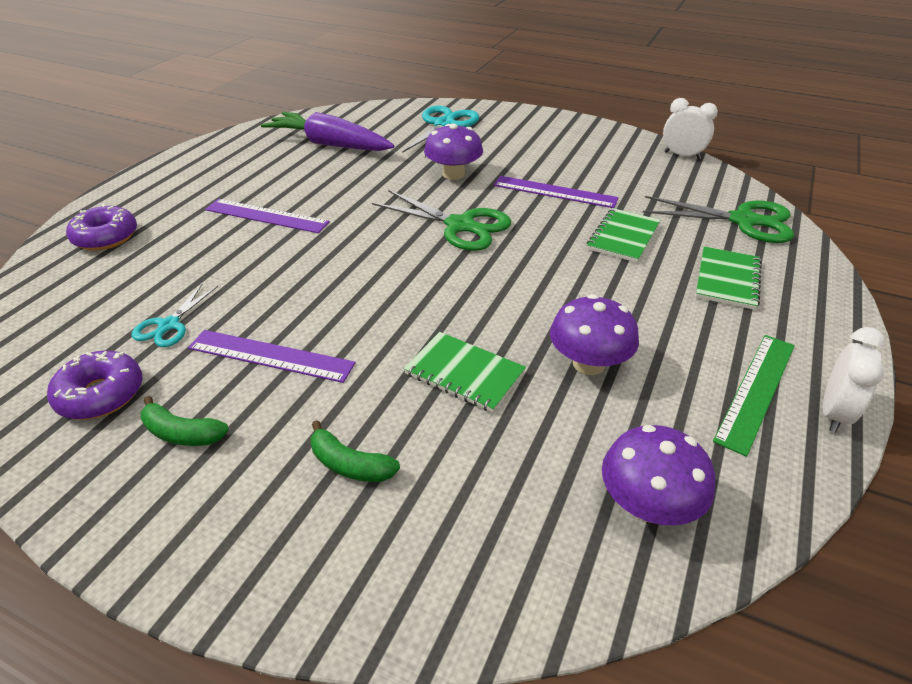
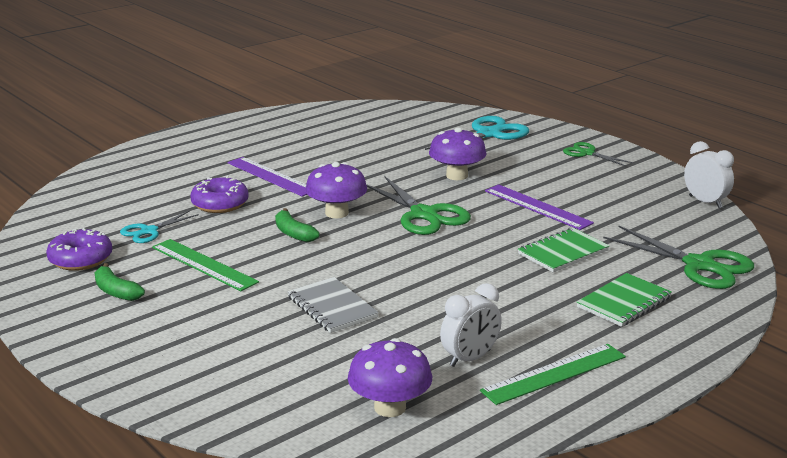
camera: 25 degrees right, 15 degrees down
(106, 237) = (143, 167): purple donut -> purple donut (220, 204)
(271, 355) = (204, 264): purple ruler -> green ruler
(329, 144) = (368, 132): purple carrot -> none
(350, 464) = (208, 334): green banana -> green banana (293, 233)
(464, 373) = (332, 307): green notebook -> grey notebook
(545, 127) = (587, 153): none -> green scissors
(588, 363) = (434, 325): purple mushroom -> purple mushroom (336, 213)
(834, 413) = (603, 402): white clock -> white clock (470, 358)

